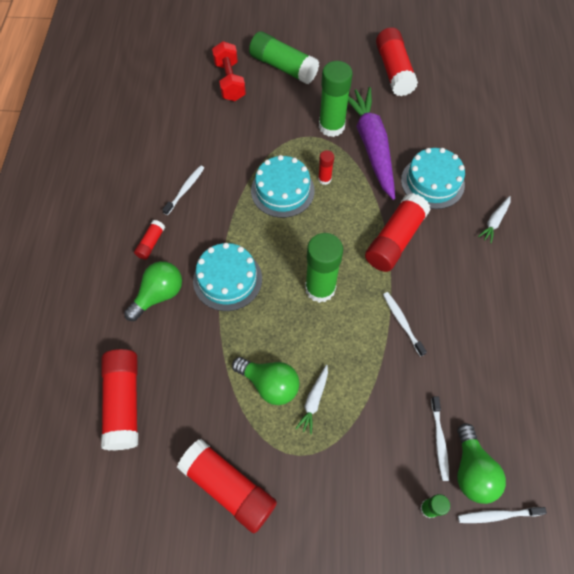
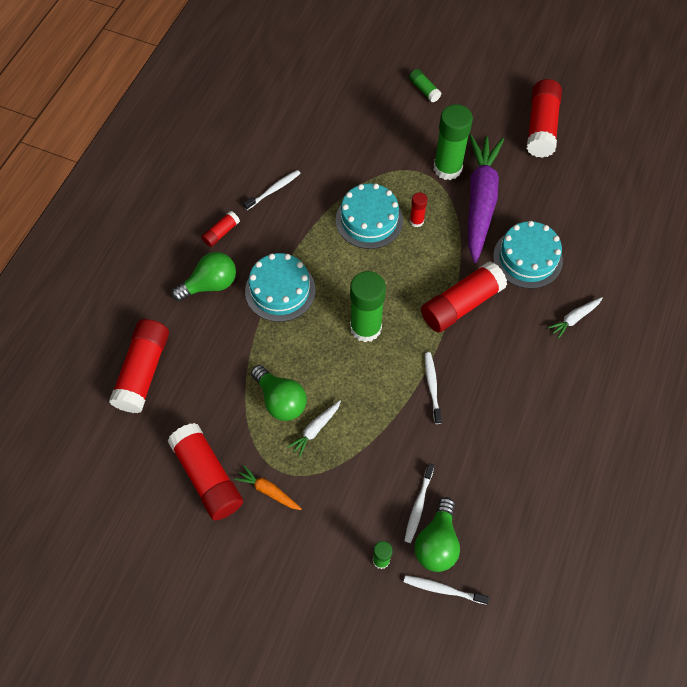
camera: 20 degrees right, 0 degrees up
(229, 81) = (362, 90): red dumbbell -> none
(283, 67) = (424, 90): green glue stick -> green glue stick, size x0.49
(294, 479) = (268, 491): none -> orange carrot

